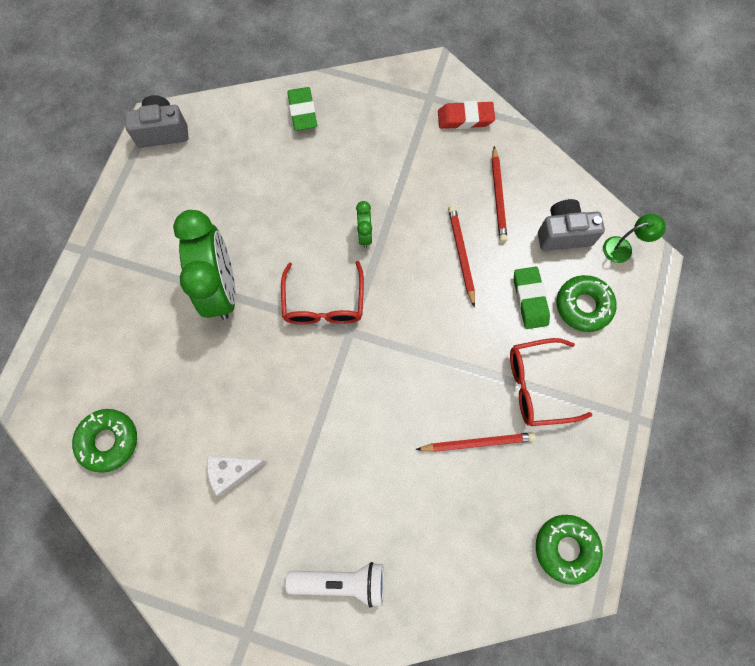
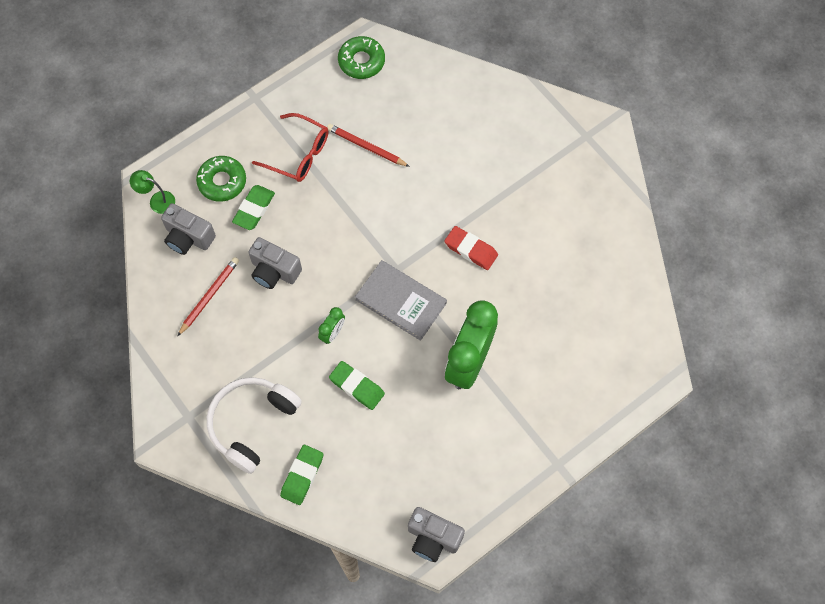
camera: 145 degrees left, 5 degrees down
(108, 441) = (613, 303): green donut -> none
(232, 472) = (539, 230): white cheese -> none
(309, 204) = (357, 387): none -> green eraser
(323, 303) = (400, 301): red glasses -> grey book
(341, 581) = (509, 127): white flashlight -> none
(374, 123) = (252, 423): none -> white headphones
(461, 254) = (274, 271): red pencil -> grey camera
(465, 118) = (177, 377): red eraser -> red eraser (471, 250)

